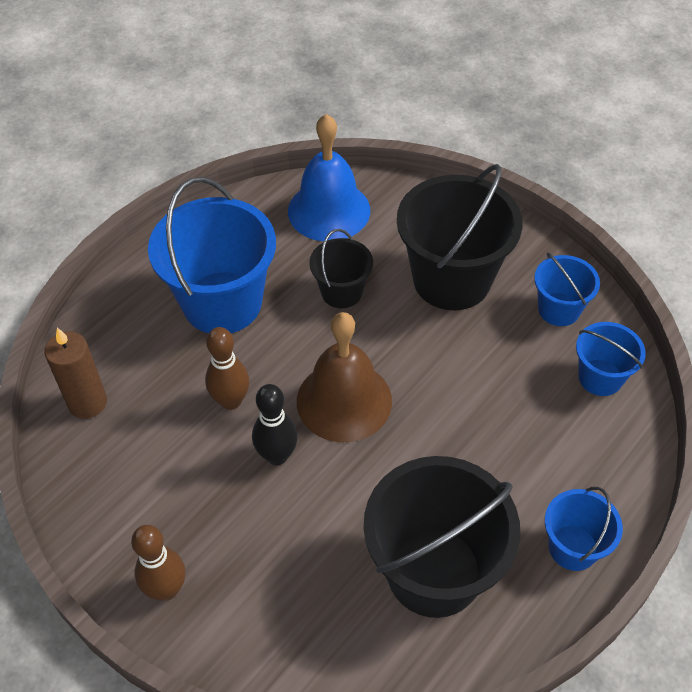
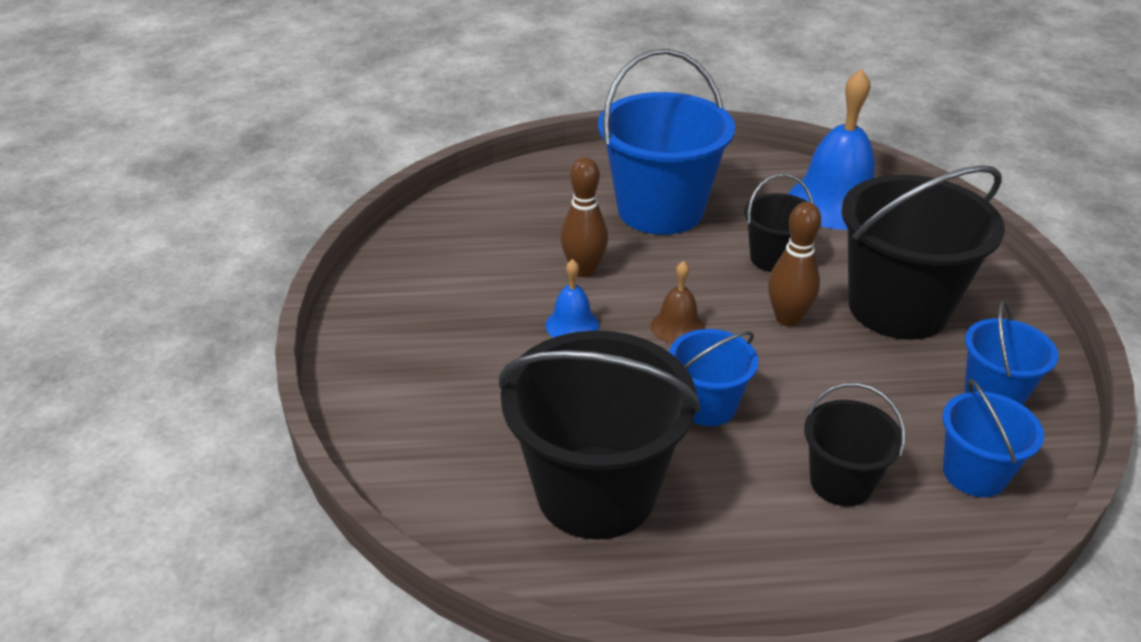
camera: 45 degrees right, 15 degrees down
(87, 403) = (480, 210): brown candle -> none
(166, 589) = (379, 346): brown bowling pin -> brown bowling pin (788, 318)
(277, 455) = (572, 325): black bowling pin -> blue bell
(344, 401) = (677, 327): brown bell -> brown bell, size x0.48
(547, 443) = (841, 482): none -> black bucket
(573, 547) = (759, 579): blue bucket -> blue bucket (707, 406)

